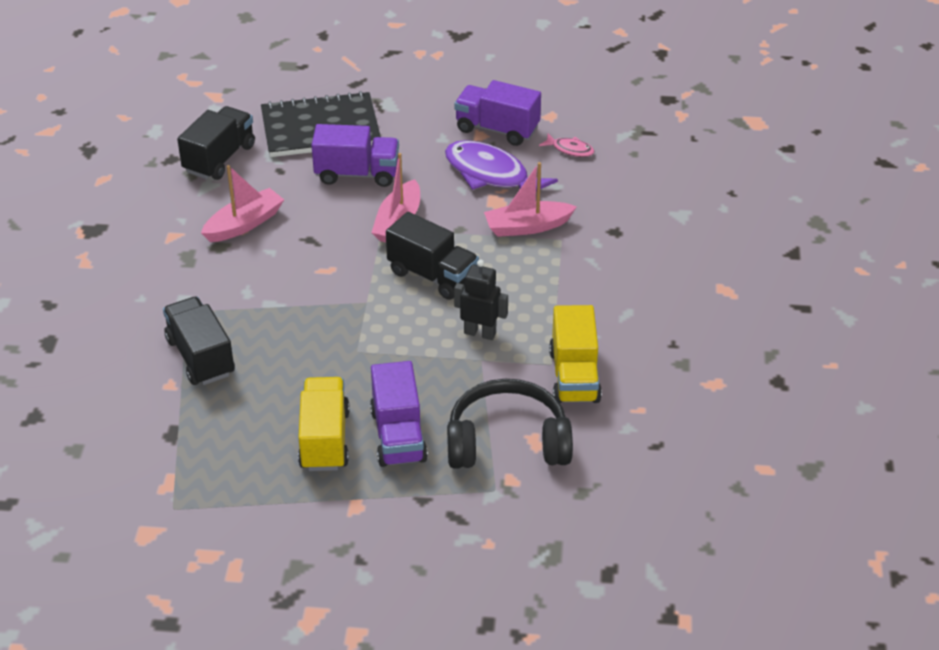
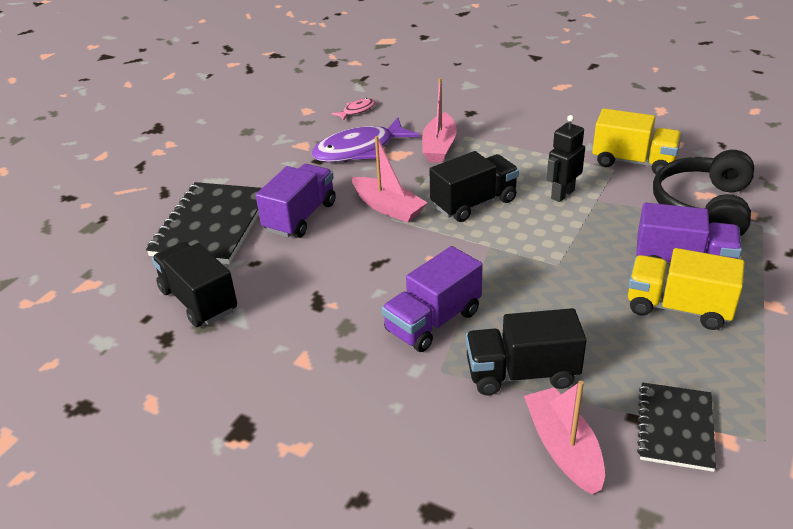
camera: 65 degrees left, 5 degrees down
(169, 454) = (675, 428): none -> black notebook
(244, 224) = (322, 302): pink boat -> pink boat (563, 448)
(497, 129) = (302, 136): purple truck -> purple truck (433, 321)

